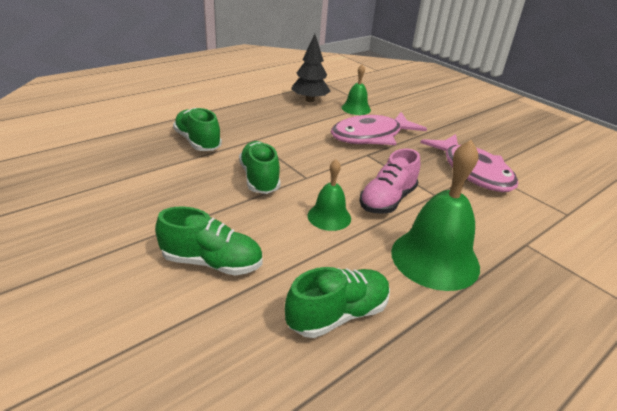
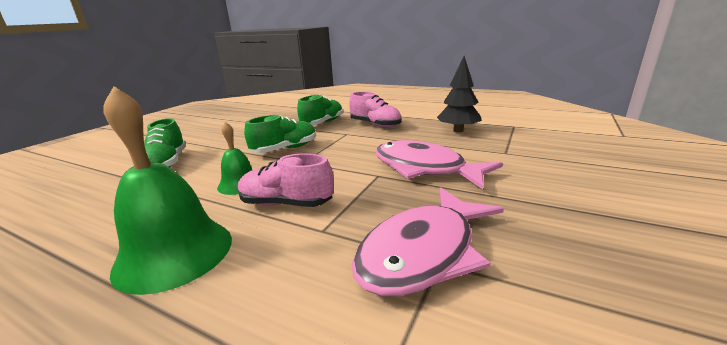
camera: 70 degrees right, 10 degrees down
(247, 121) = (375, 125): none -> pink shoe
(338, 314) = (92, 217): green shoe -> none
(356, 108) = (481, 149): green bell -> none

